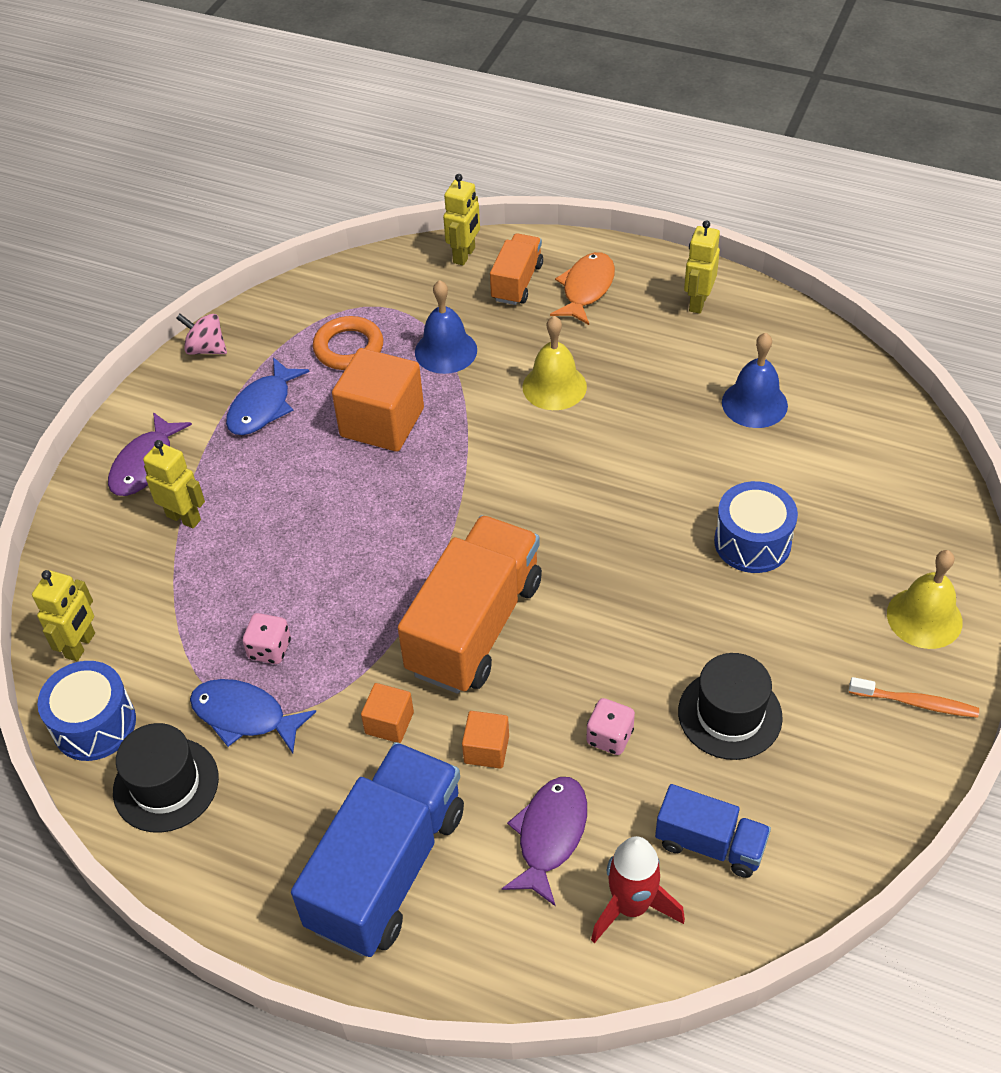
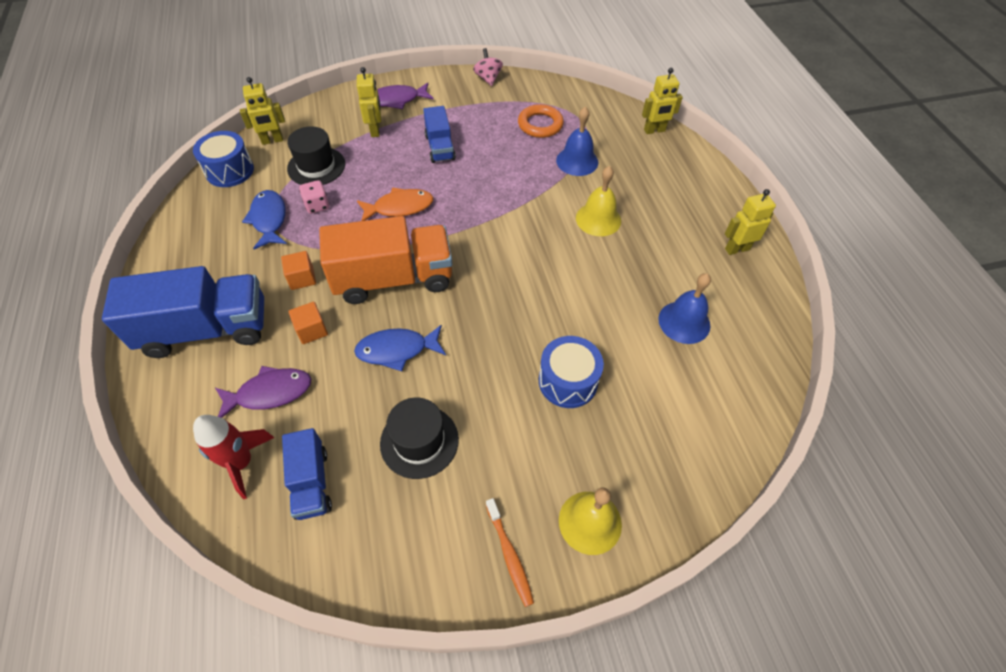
camera: 50 degrees right, 5 degrees up
(166, 784) = (209, 214): black hat -> black hat (316, 166)
(263, 407) = (470, 117): blue fish -> blue fish (397, 350)
(288, 466) = (440, 147): none -> blue truck
(382, 422) = (502, 164): orange cube -> none
(517, 282) = (659, 161): orange truck -> none
(586, 289) = (688, 193): orange fish -> orange fish (399, 207)
(609, 737) = (359, 385): pink dice -> none

